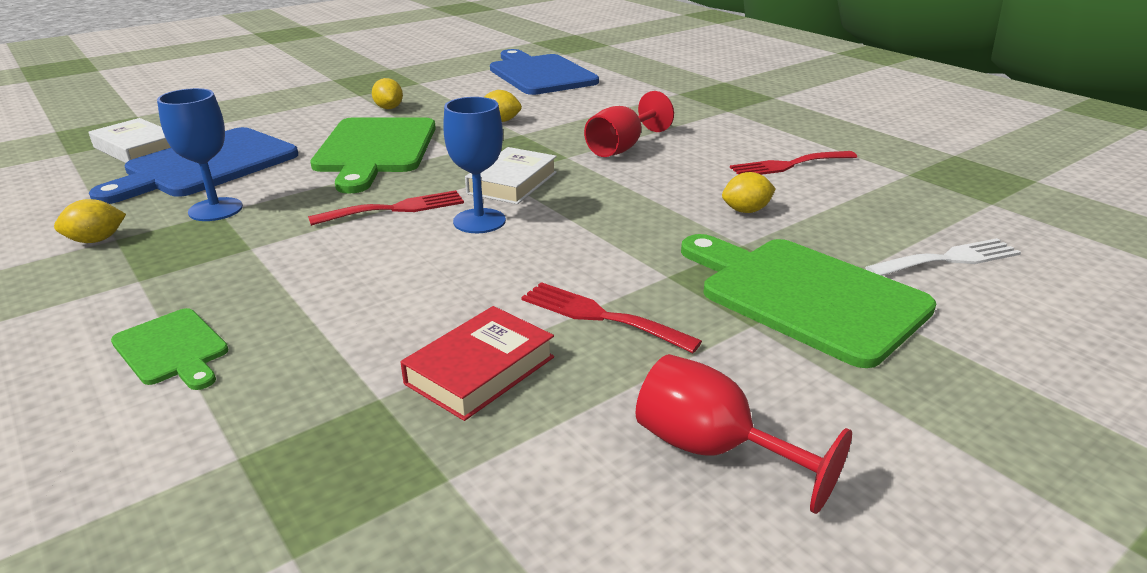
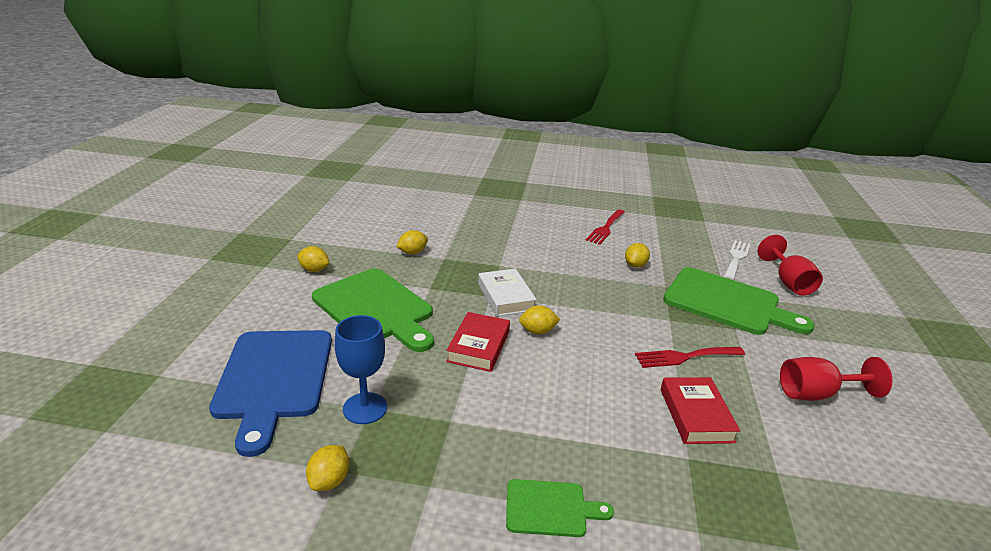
camera: 45 degrees left, 0 degrees up
(138, 149) = (172, 393): white book -> none
(396, 209) = (478, 346): red fork -> red book
(479, 221) = (537, 331): blue goblet -> yellow lemon
(540, 74) = (365, 204): blue cutting board -> none
(622, 148) = (515, 247): red goblet -> red goblet (788, 282)
(805, 296) = (727, 303): green cutting board -> green cutting board turned 150 degrees counterclockwise

